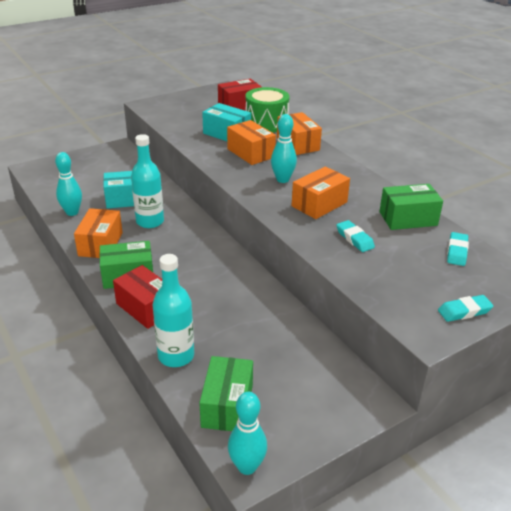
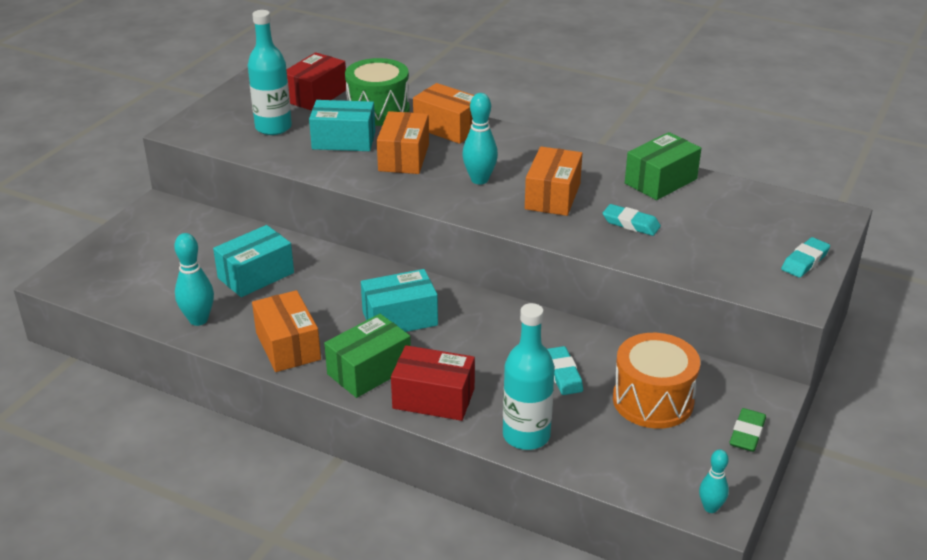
camera: 30 degrees left, 0 degrees up
(150, 222) = (320, 294): turquoise bottle -> turquoise bottle (273, 127)
(178, 252) = (400, 318): none -> turquoise box
(227, 405) = (633, 460): green box -> none
(247, 466) = (710, 508): turquoise bowling pin -> turquoise bowling pin, size x0.63
(251, 153) = (404, 157): orange box -> orange box turned 75 degrees clockwise
(284, 370) = (653, 400): none -> orange drum
(329, 425) = (747, 434): none -> green eraser
(457, 252) = (741, 201): turquoise eraser -> turquoise eraser (563, 374)

